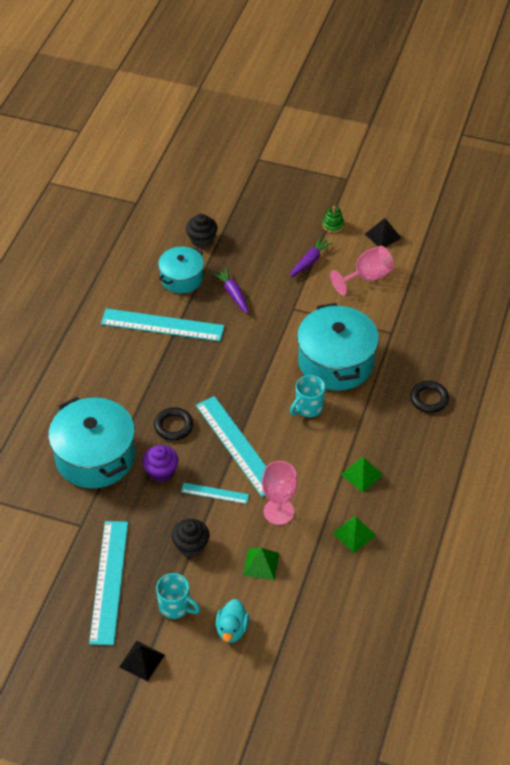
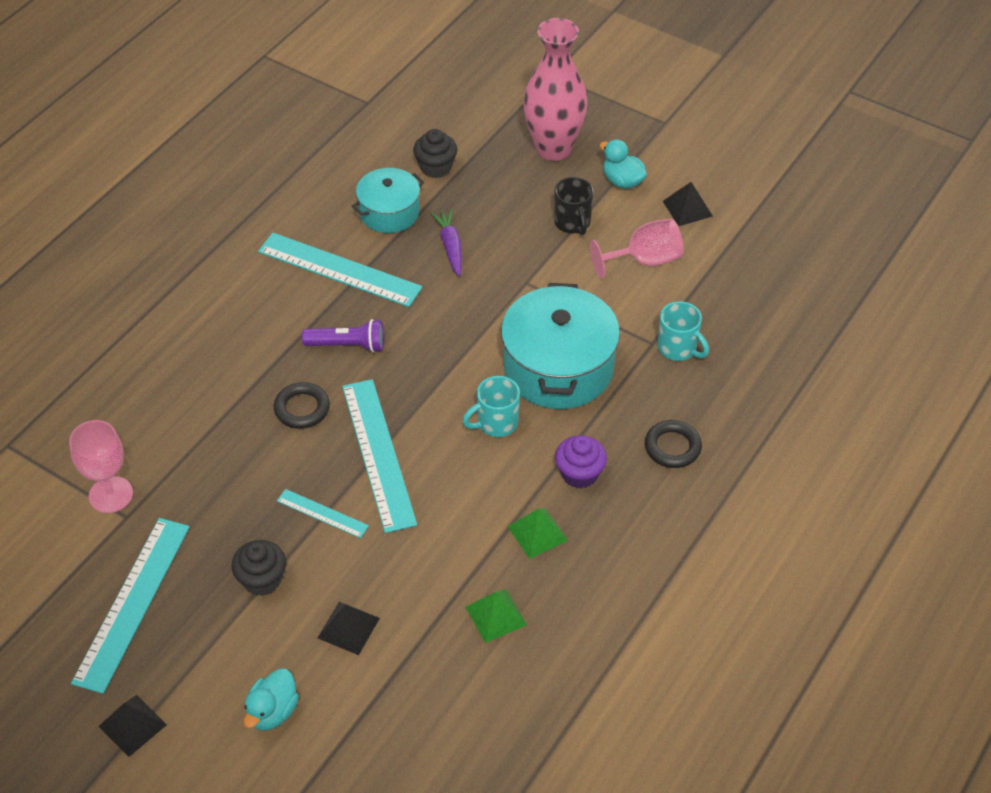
camera: 15 degrees right, 0 degrees up
(95, 456) = (181, 427): turquoise pot -> none
(161, 472) = (261, 467): purple cupcake -> purple cupcake (579, 474)
(176, 607) = (208, 660): turquoise mug -> turquoise mug (678, 348)
(188, 376) = (347, 345): none -> purple flashlight
(261, 564) = (348, 628): green pyramid -> black pyramid
(278, 211) = (553, 149): none -> pink vase
(278, 512) = (401, 559): pink goblet -> pink goblet (111, 495)
(310, 261) = (572, 223): purple carrot -> black mug
(333, 225) = (622, 181): green stacking toy -> turquoise duck

